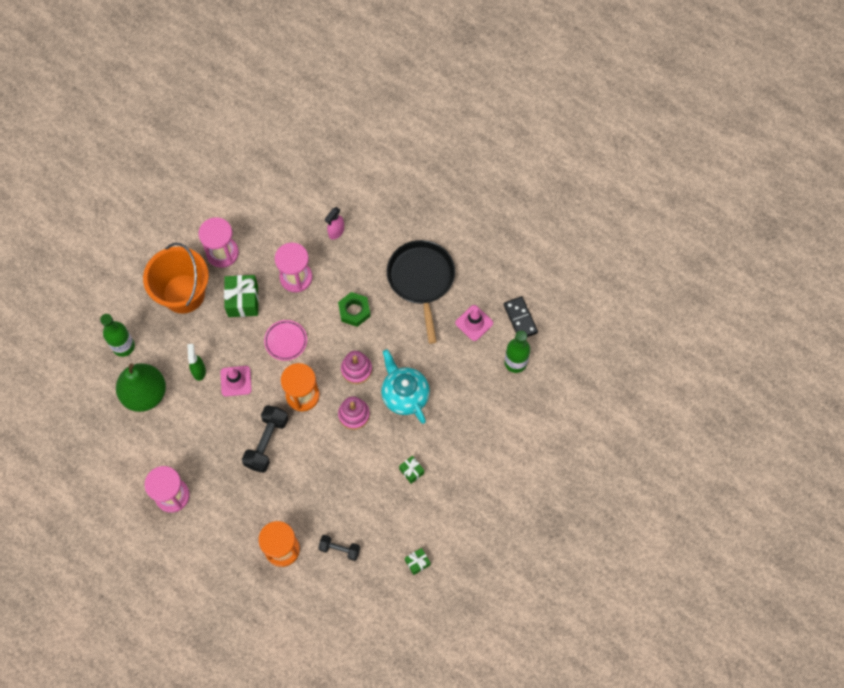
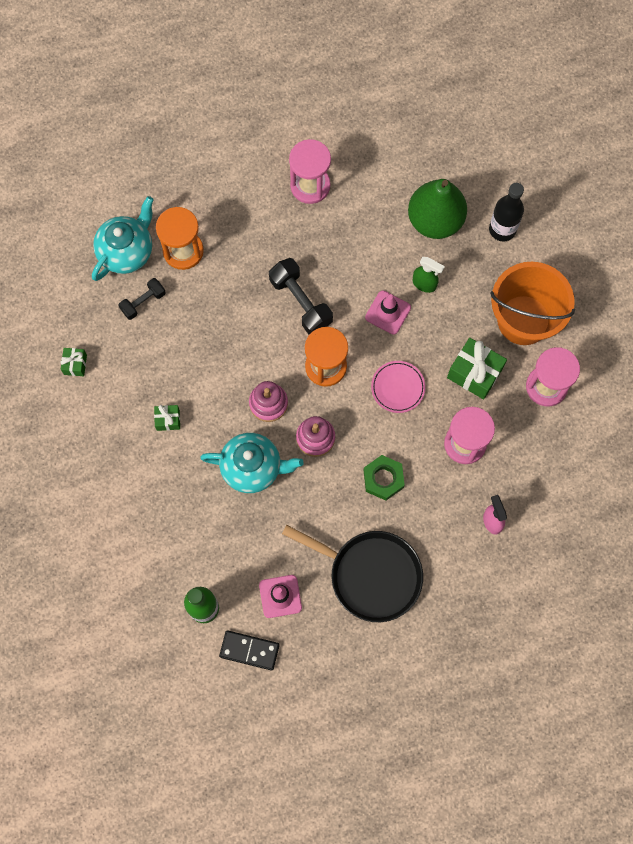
camera: 125 degrees right, 5 degrees up
(123, 346) = (502, 229): green bottle -> black bottle
(309, 589) = (127, 251): none -> turquoise teapot

